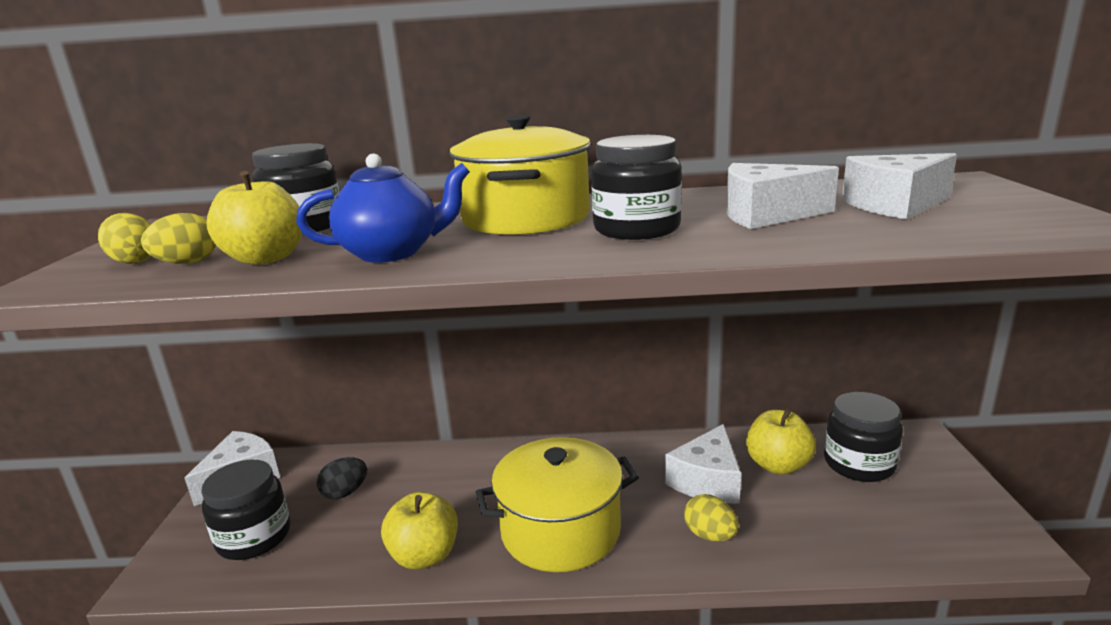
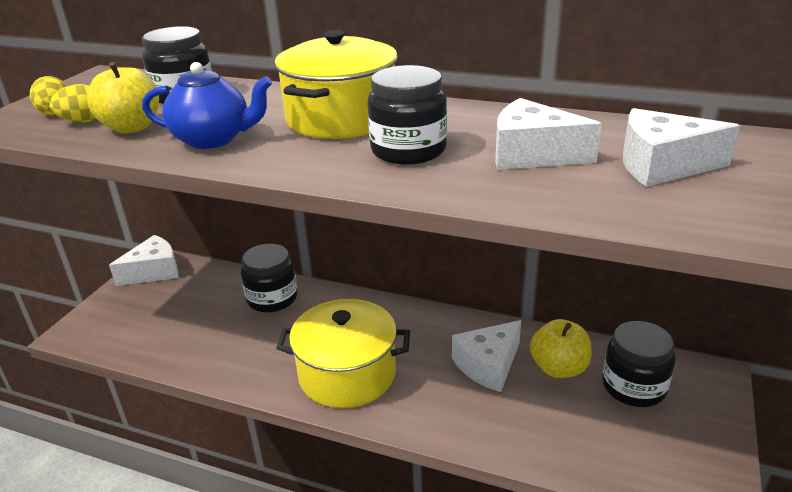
camera: 20 degrees right, 10 degrees up
(254, 537) = (142, 320): black jar -> black jar (272, 298)
(345, 493) = (215, 302): black egg -> none
(424, 556) = (242, 366): yellow apple -> none
(710, 535) = (458, 411): yellow egg -> none

